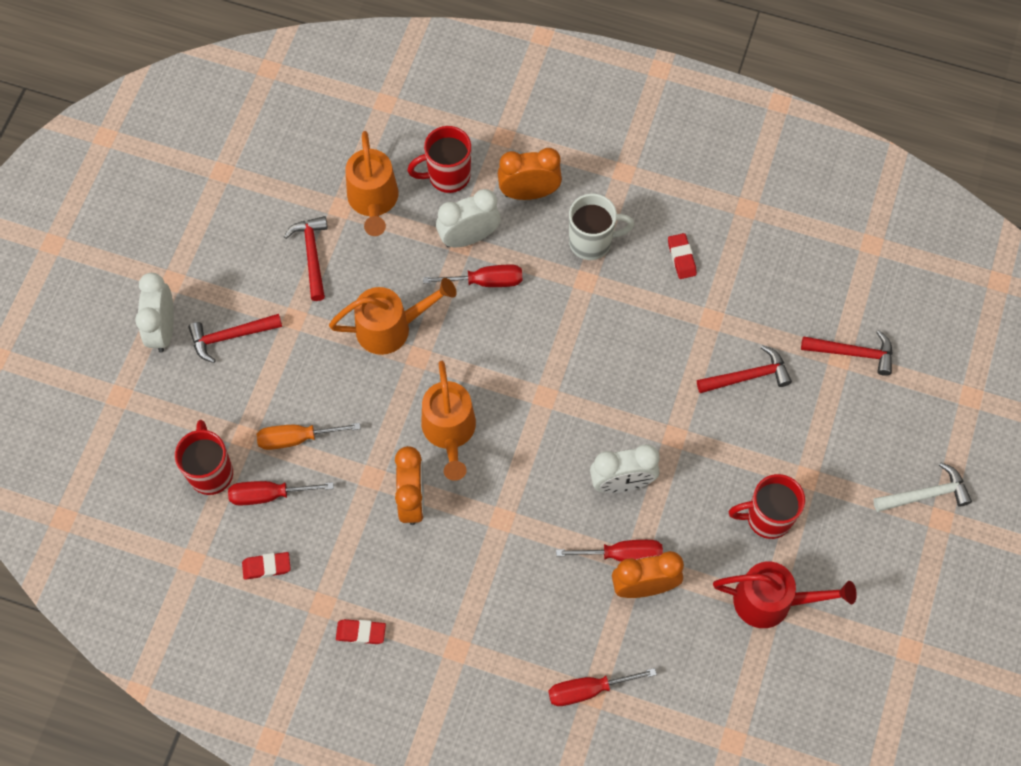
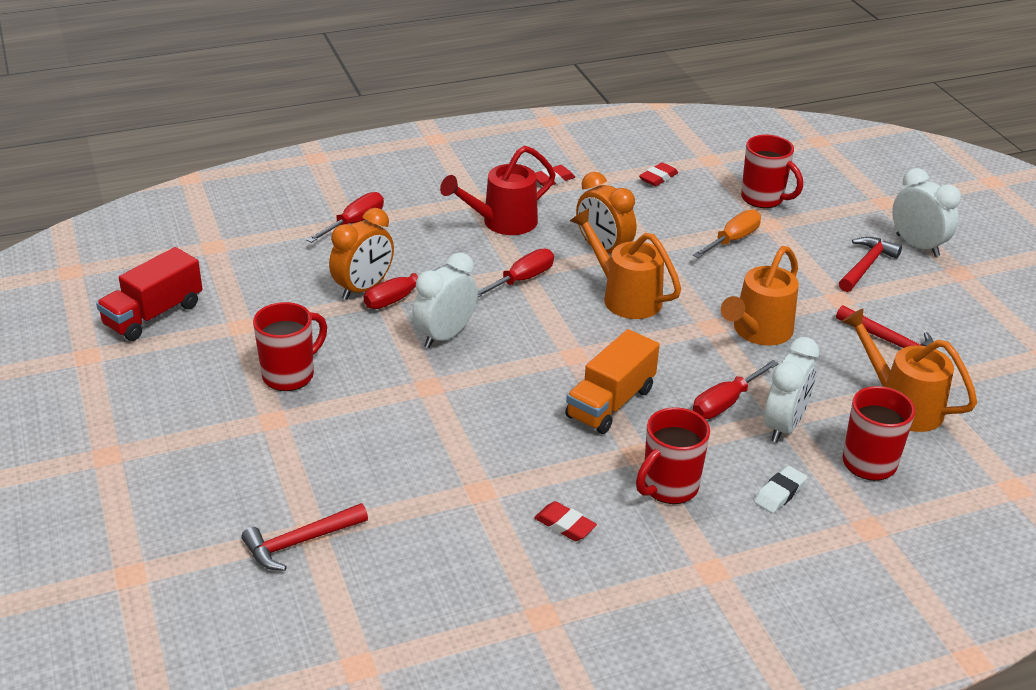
camera: 140 degrees right, 30 degrees down
(269, 495) = (708, 207): red screwdriver -> red screwdriver (521, 280)
(529, 193) = (779, 493): orange clock -> white eraser
(562, 334) = (610, 403): none -> orange truck
(592, 242) = (669, 487): white mug -> red mug
(748, 376) = (398, 464): red hammer -> none
(772, 601) = (241, 328): red watering can -> red watering can (502, 222)
(833, 669) = (153, 315): none -> red truck
(926, 494) = (135, 466): white hammer -> none

